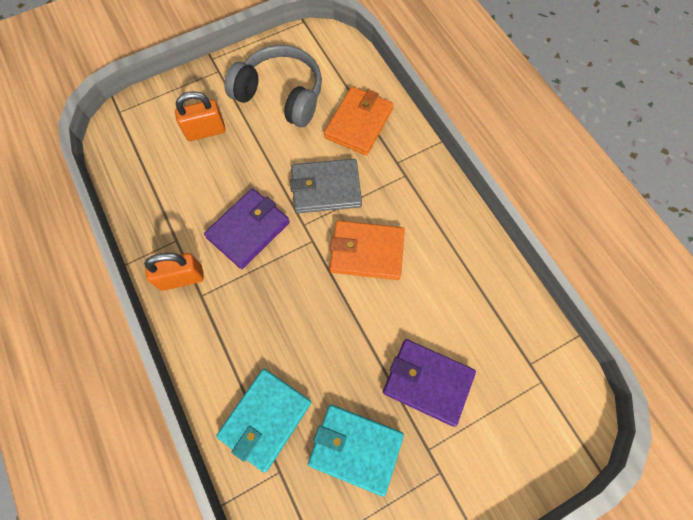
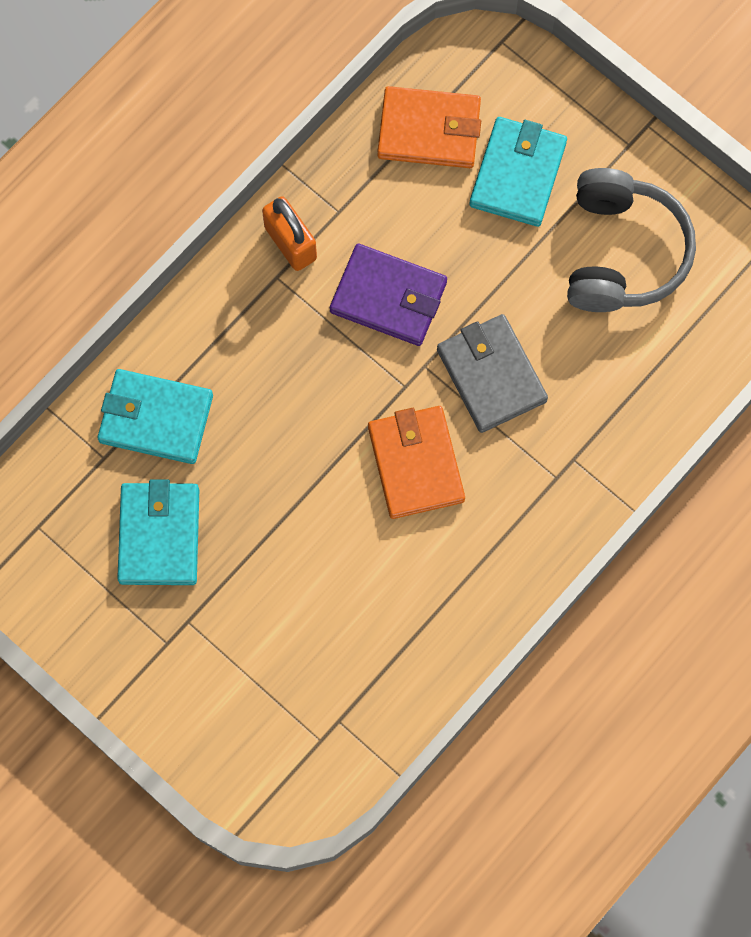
camera: 70 degrees right, 5 degrees up
(206, 131) = (517, 174): orange padlock -> turquoise wallet
(358, 123) = (618, 382): orange wallet -> orange wallet (429, 130)
(427, 382) = (268, 597): purple wallet -> none

